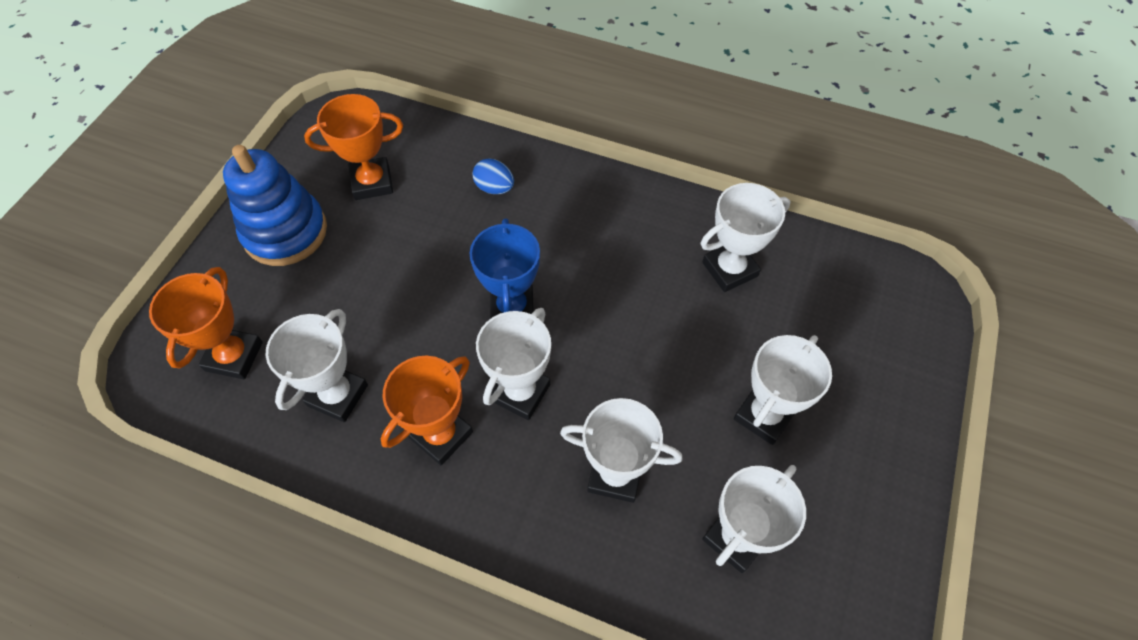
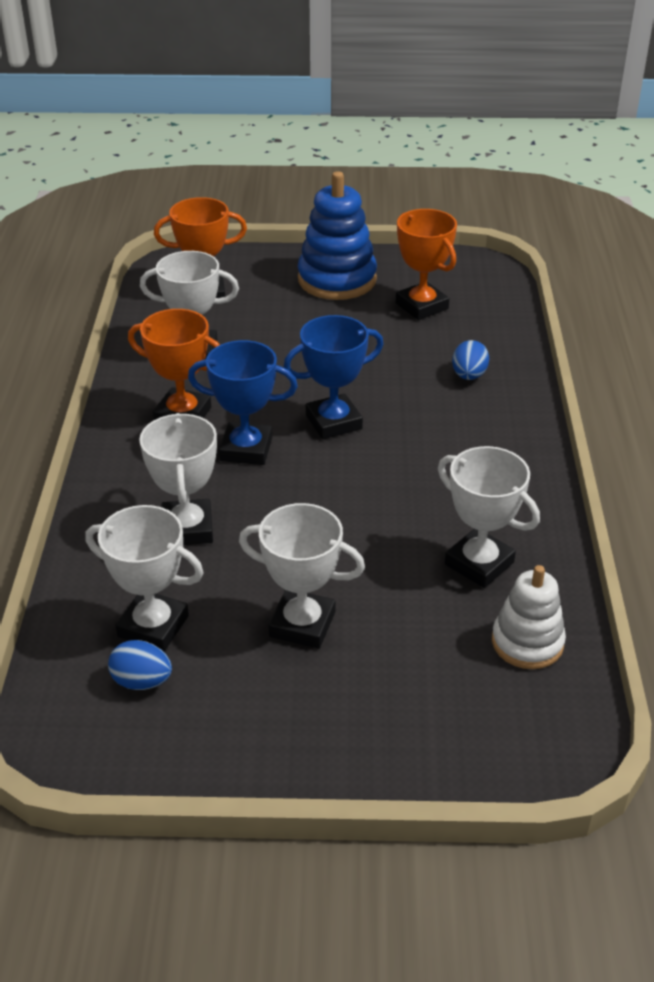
camera: 70 degrees right, 20 degrees down
(520, 392) = (246, 449): white trophy -> blue trophy
(801, 563) = (142, 681): none -> blue egg
(819, 271) = (527, 642): none -> white stacking toy

